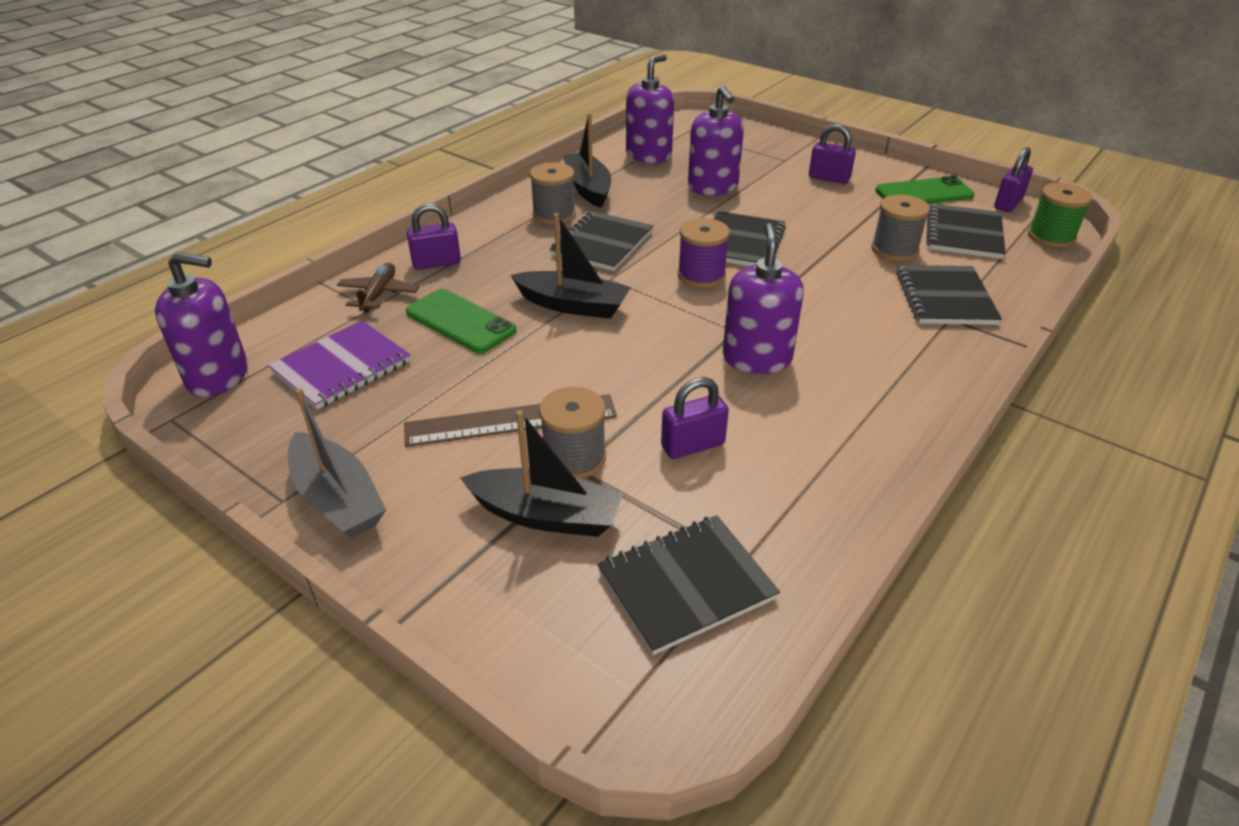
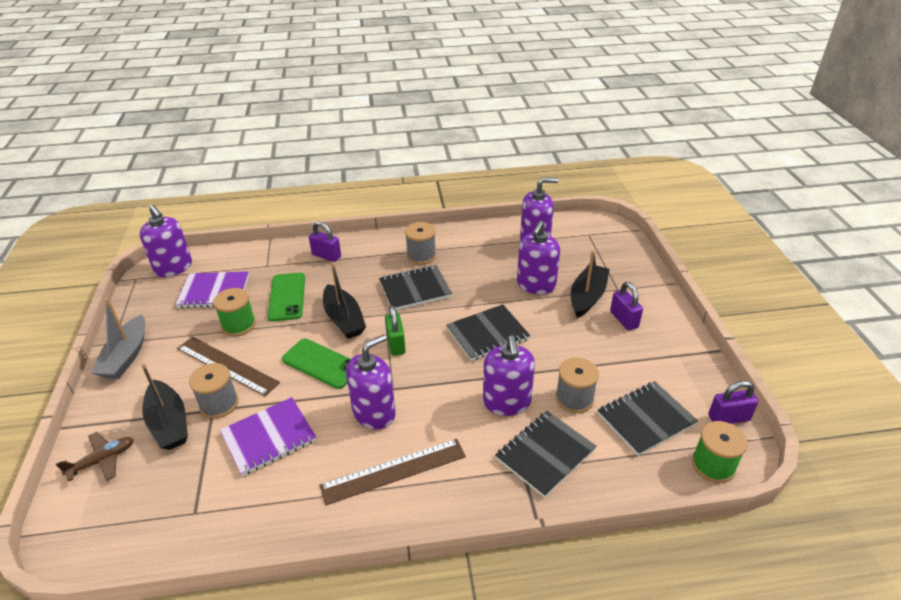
camera: 45 degrees right, 0 degrees up
(379, 294) = (280, 260): brown plane -> brown plane (102, 460)
(448, 378) = (239, 325): none -> green spool
(588, 188) = (465, 247): black boat -> black boat (587, 297)
(670, 295) = (396, 344): none -> green padlock
(686, 585) = (159, 502): black notebook -> none
(692, 445) = (269, 437): purple padlock -> purple notebook
(701, 275) = (431, 341): purple spool -> none
(851, 281) = (507, 402): none -> purple soap dispenser
(859, 387) = (394, 471): none -> brown ruler
(924, 193) = (674, 370): green phone -> green phone (321, 364)

